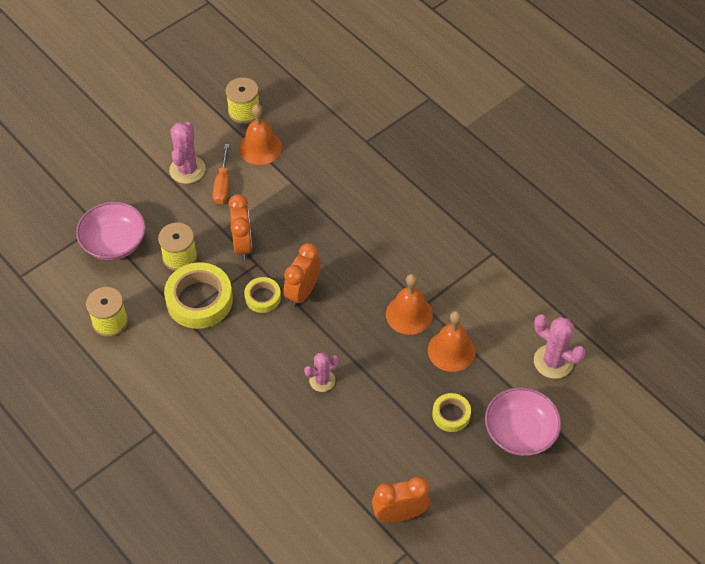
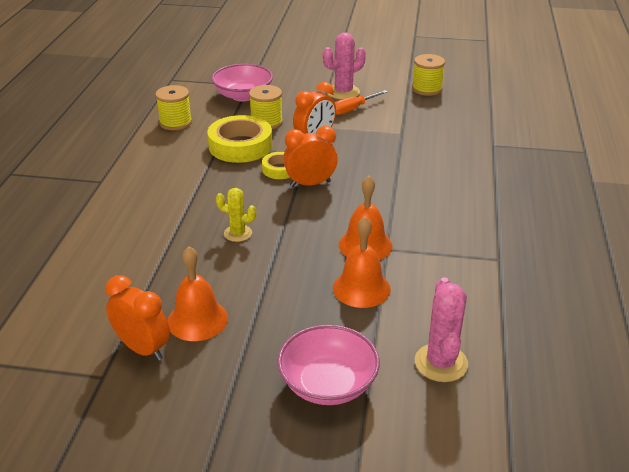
camera: 50 degrees right, 20 degrees down
(260, 148) = (408, 108): orange bell -> orange bell (197, 319)
(322, 380) = (238, 233): pink cactus -> yellow cactus
(451, 415) = (291, 324): yellow tape -> none

